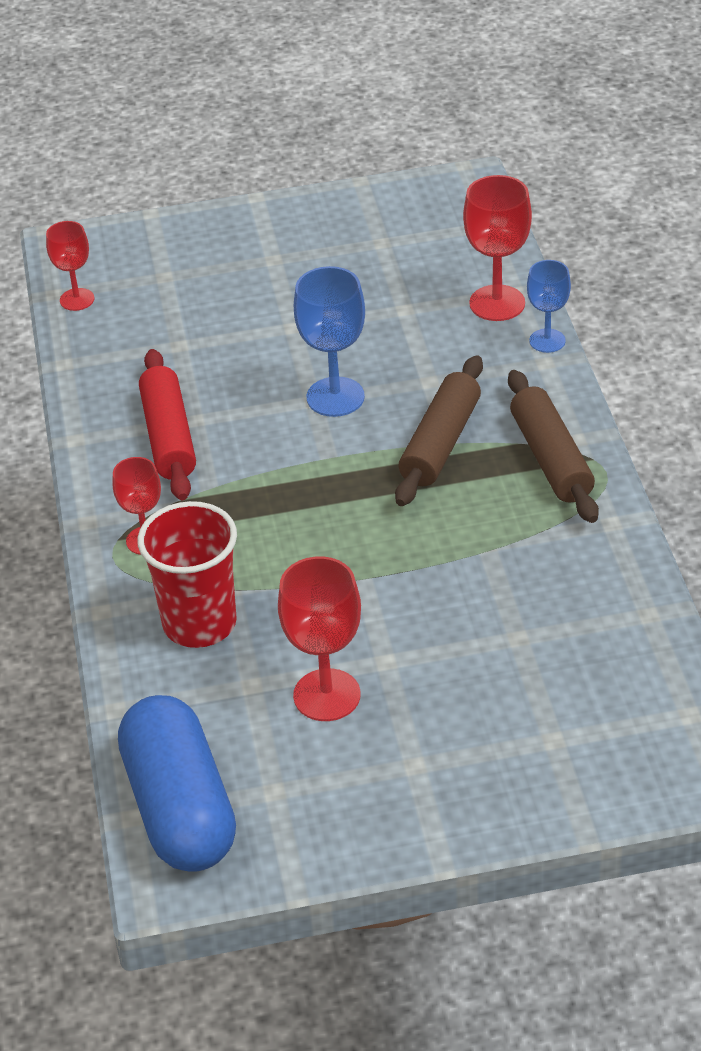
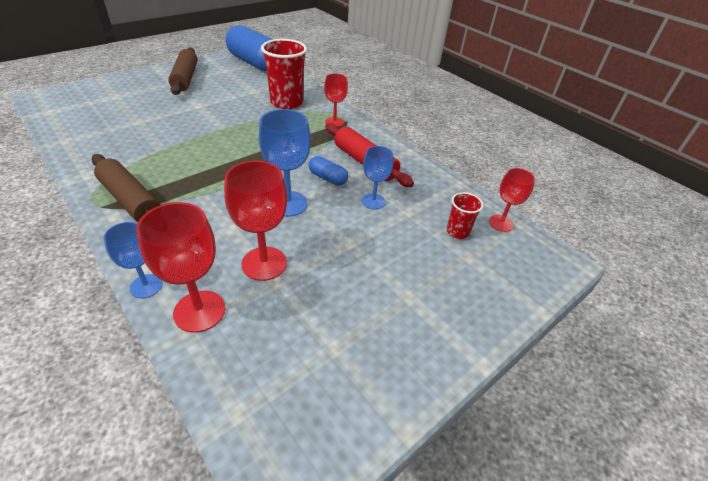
camera: 145 degrees right, 0 degrees up
(145, 304) = (457, 232): none -> red cup
(215, 370) = (373, 201): none -> blue goblet
(250, 423) = (327, 178): none -> blue capsule
(327, 695) = (218, 93): red goblet -> red goblet (264, 263)
(440, 443) = (207, 193): brown rolling pin -> brown rolling pin (185, 78)

